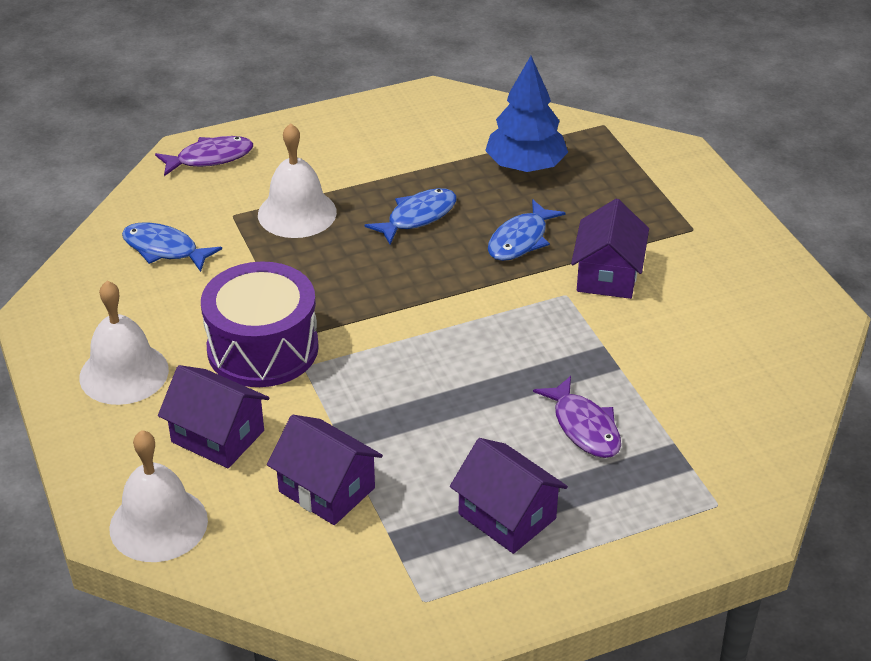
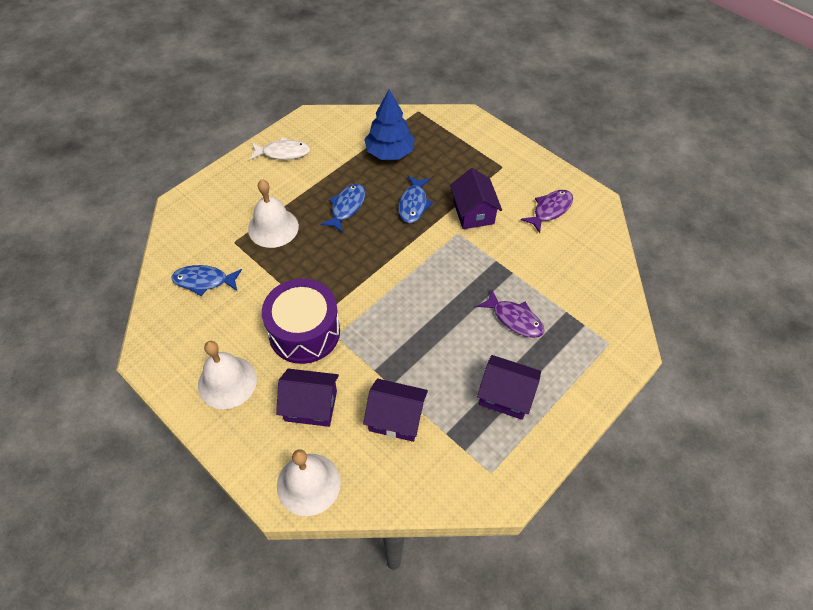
camera: 25 degrees left, 15 degrees up
(210, 158) = (197, 204): purple fish -> purple fish (550, 210)
(367, 127) = (283, 153): none -> white fish

